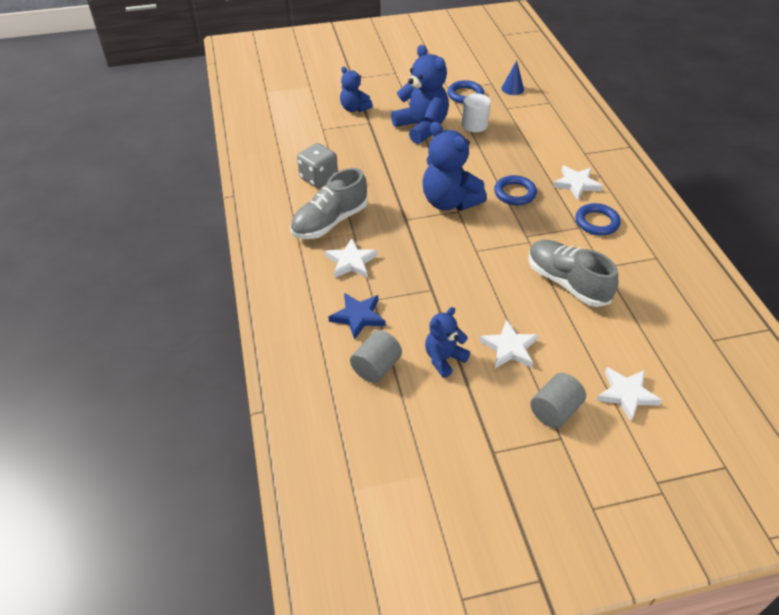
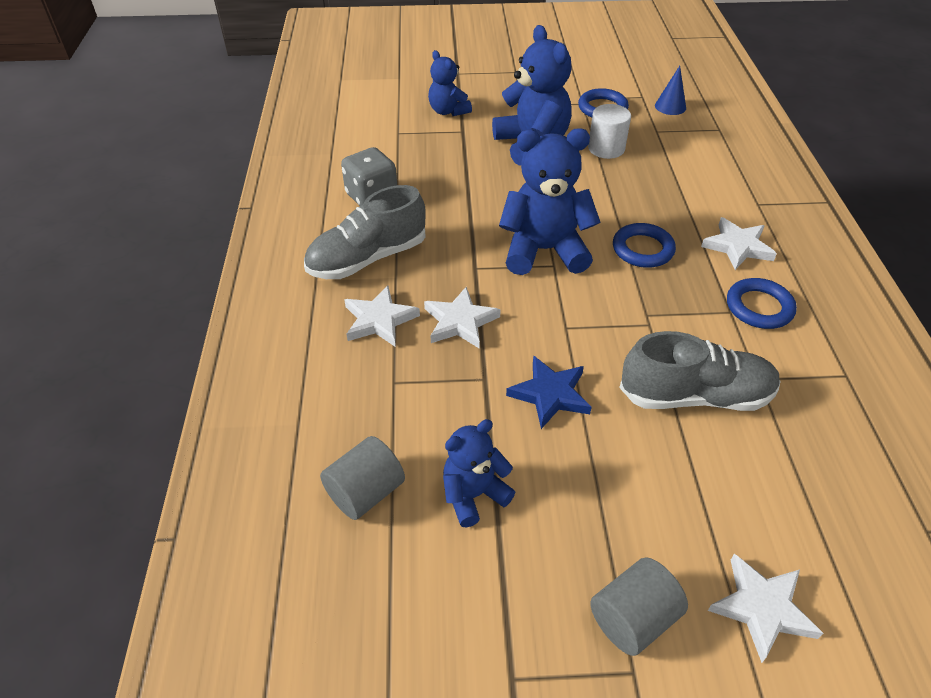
camera: 10 degrees right, 0 degrees up
(358, 316) = (363, 405): blue star -> blue star (550, 394)
(449, 202) = (544, 250): blue teddy bear -> blue teddy bear turned 120 degrees clockwise
(509, 348) = (581, 492): white star -> white star (460, 322)
(567, 282) = (695, 396): grey shoe -> grey shoe turned 120 degrees clockwise

